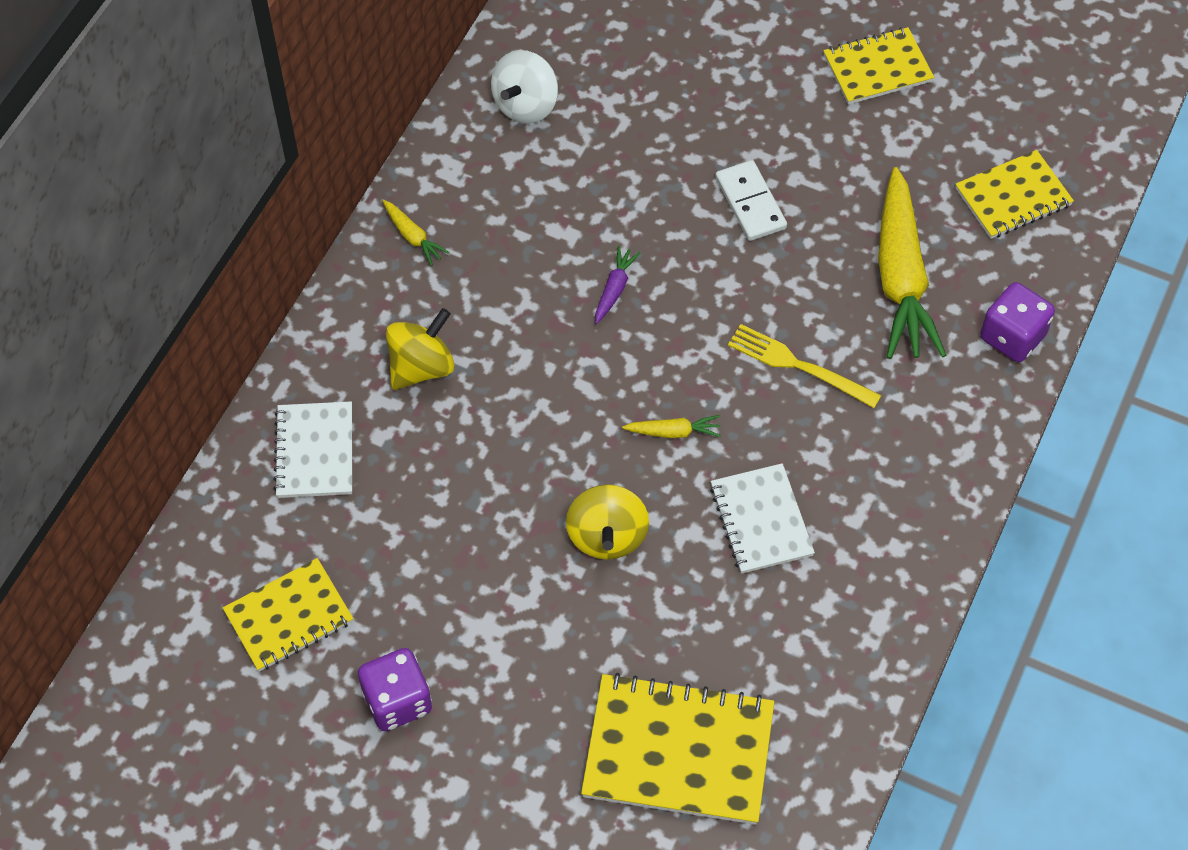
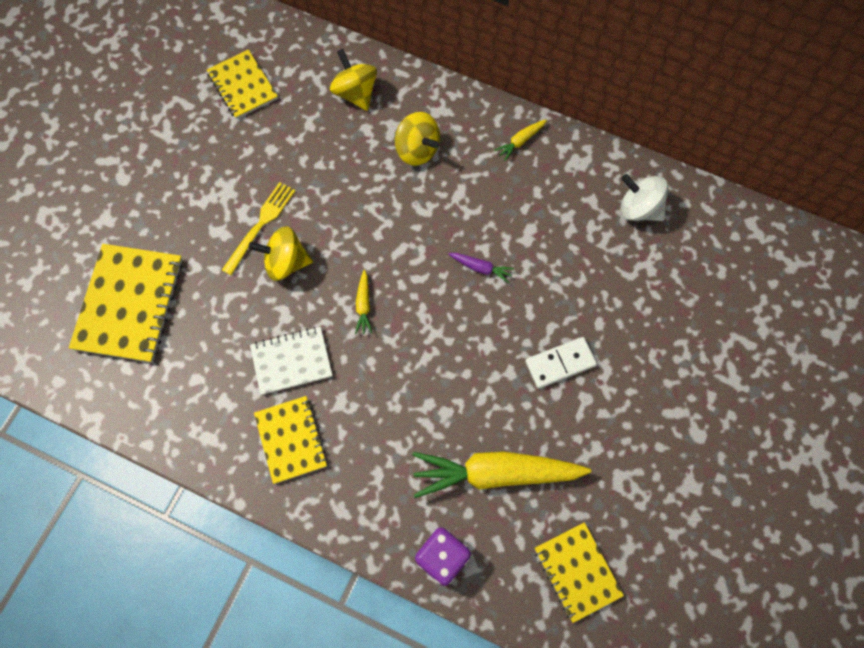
camera: 90 degrees right, 10 degrees up
(314, 452) = (355, 93): white notebook -> yellow spinning top
(397, 701) = (182, 145): purple dice -> none
(798, 365) = (417, 392): yellow fork -> yellow fork (260, 225)
(877, 68) = (700, 468): yellow notebook -> yellow notebook (291, 440)

